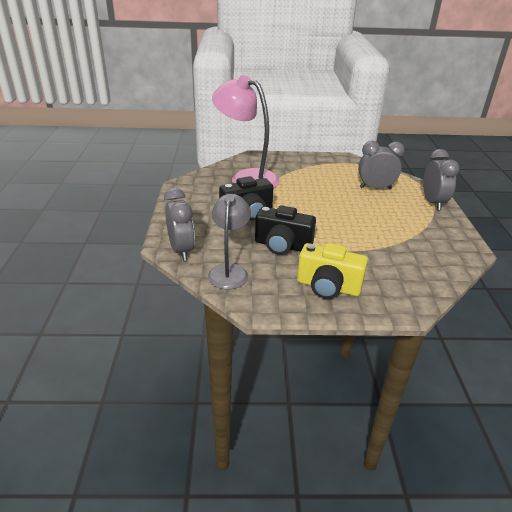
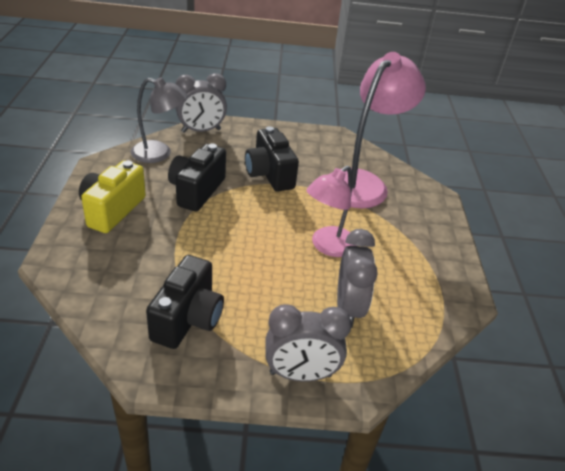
camera: 90 degrees right, 5 degrees up
(324, 192) = (327, 247): none -> pink lamp
(421, 239) = (188, 319): none -> black camera

